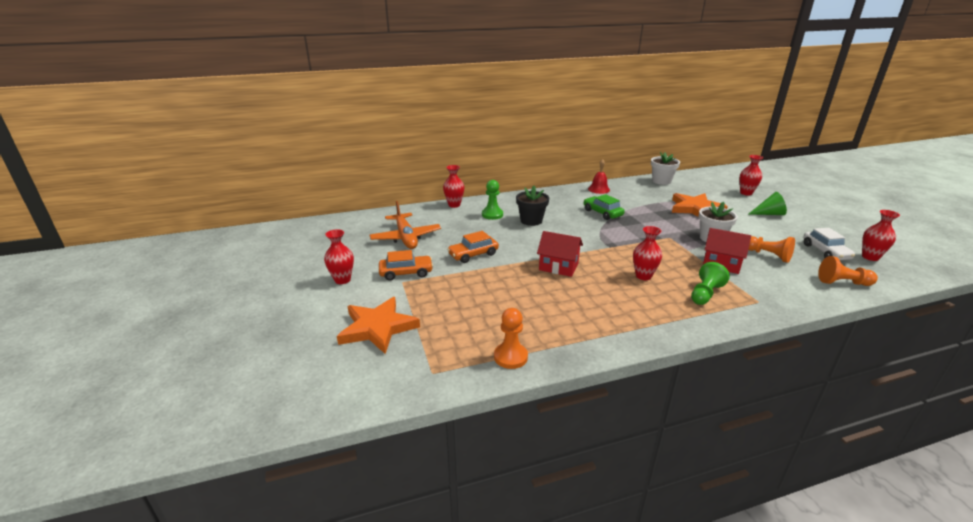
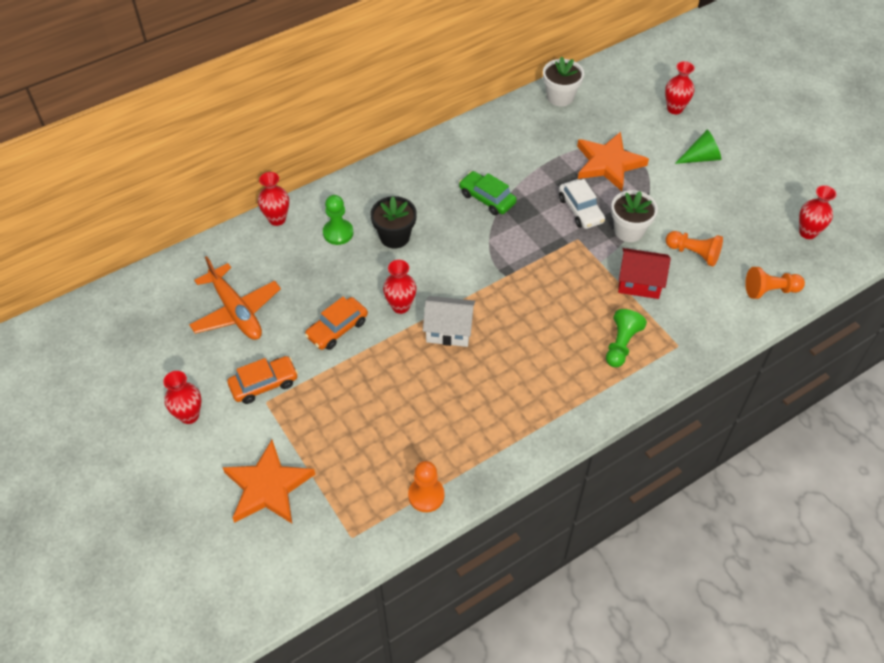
camera: 15 degrees left, 25 degrees up
(558, 267) = (449, 330): red house -> white house
(599, 189) = (474, 137): red bell -> none
(643, 276) = (551, 327): red vase -> red vase (400, 306)
(825, 252) = (759, 232): white car -> white car (580, 210)

